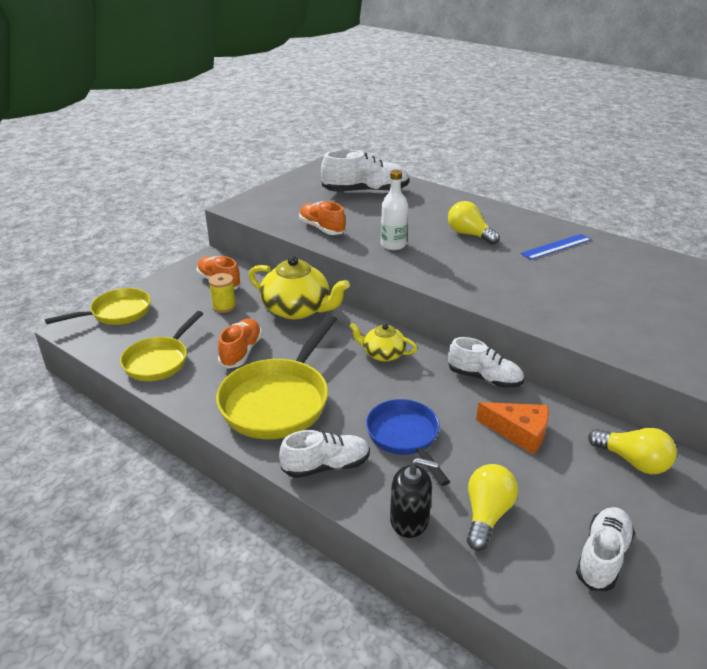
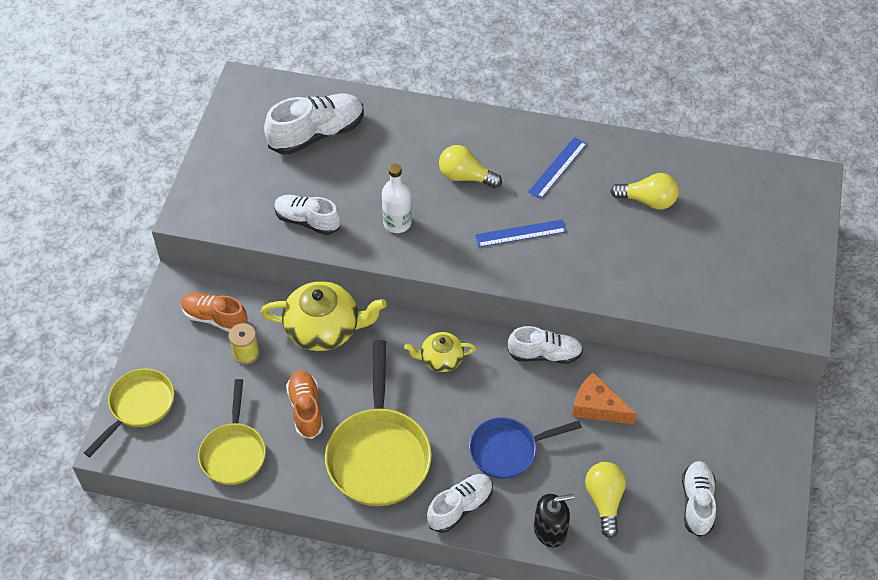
camera: 25 degrees left, 20 degrees up
(322, 228) = (307, 221): orange shoe -> white shoe
(405, 437) = (508, 450): blue pan -> blue pan turned 60 degrees counterclockwise
(499, 274) = (520, 233): none -> blue ruler
(519, 432) = (597, 407): orange cheese -> orange cheese turned 150 degrees counterclockwise
(633, 461) = (693, 402): yellow light bulb -> yellow light bulb (647, 201)

